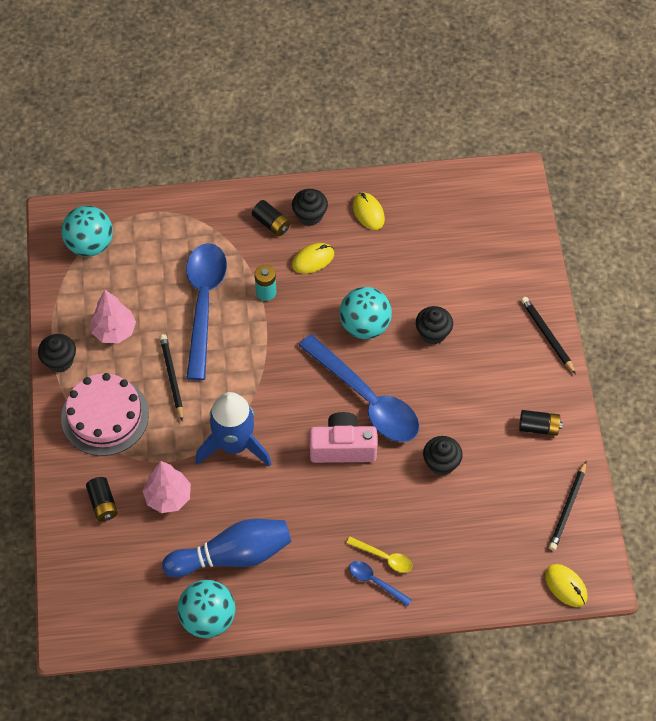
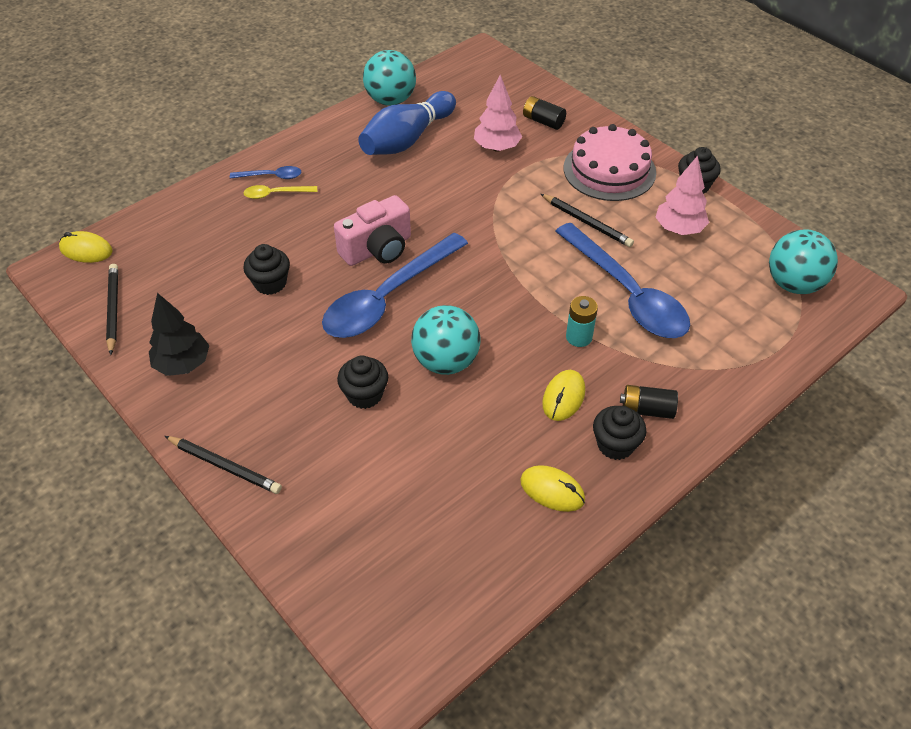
camera: 145 degrees right, 10 degrees down
(234, 444) = (479, 204): blue rocket -> none
(366, 399) = (388, 297): blue spoon -> blue spoon turned 60 degrees counterclockwise
(539, 427) = (183, 364): black battery -> black tree

